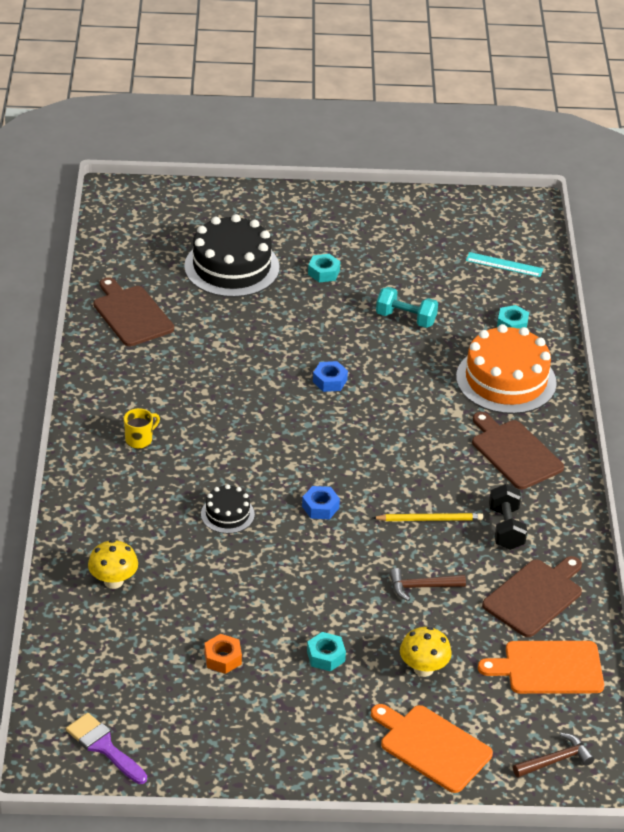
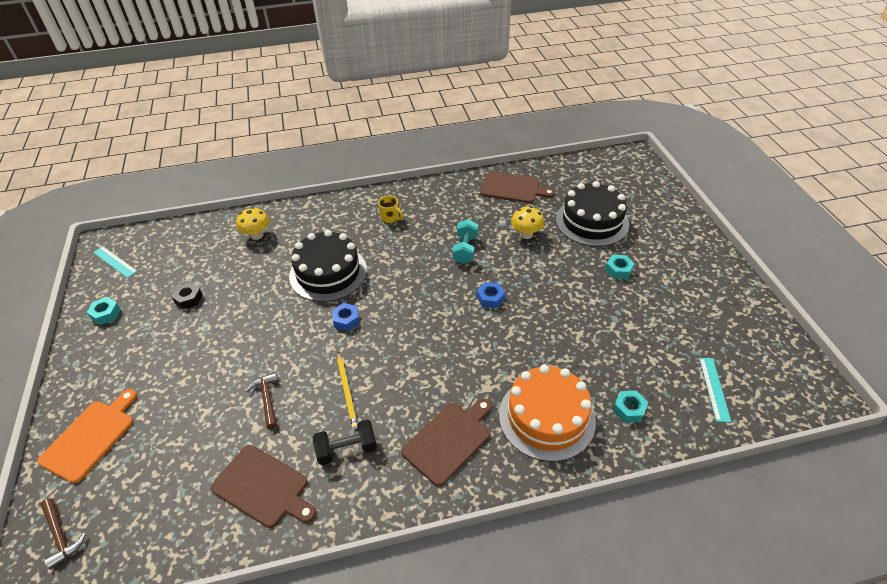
camera: 80 degrees right, 5 degrees up
(104, 747) = (115, 262): purple brush -> turquoise ruler
(131, 314) = (512, 188): brown cutting board -> brown cutting board turned 60 degrees clockwise
(223, 658) = (188, 299): orange nut -> black nut
(227, 514) = (328, 273): black cake -> black cake, size x2.02
(326, 656) = (190, 353): turquoise nut -> turquoise nut (106, 314)
(406, 319) = (591, 330): turquoise dumbbell -> turquoise dumbbell (465, 250)
(423, 668) = (175, 416): yellow mushroom -> yellow mushroom (526, 234)
(549, 668) = (173, 513): orange cutting board -> none

